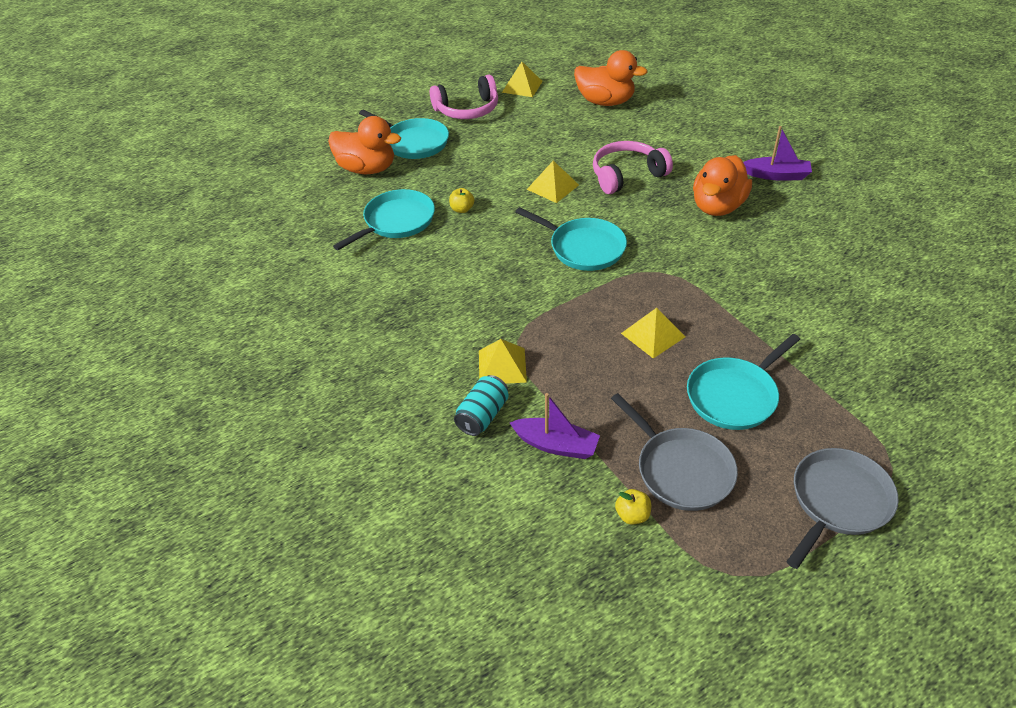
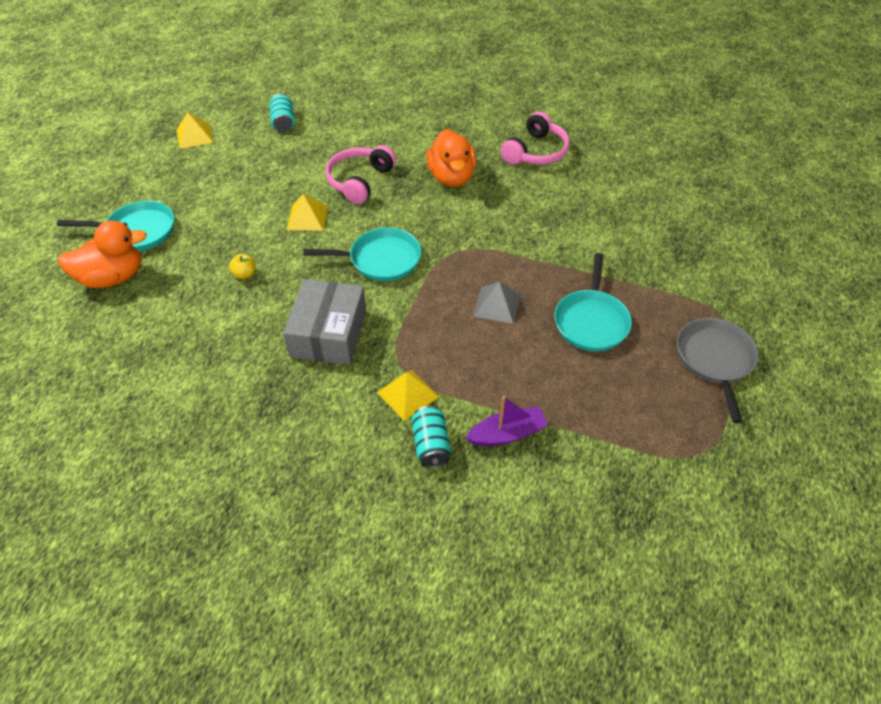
camera: 40 degrees left, 5 degrees up
(396, 221) = (192, 315): turquoise pan -> none
(467, 109) = (161, 178): pink headphones -> pink headphones (535, 152)
(484, 286) = (329, 333): none -> grey box
(605, 102) = (283, 122): orange duck -> turquoise can
(632, 515) = (606, 453): yellow apple -> none
(653, 335) = (497, 305): yellow pyramid -> grey pyramid
(681, 470) = (607, 398): grey pan -> none
(776, 175) = (471, 133): purple boat -> none

